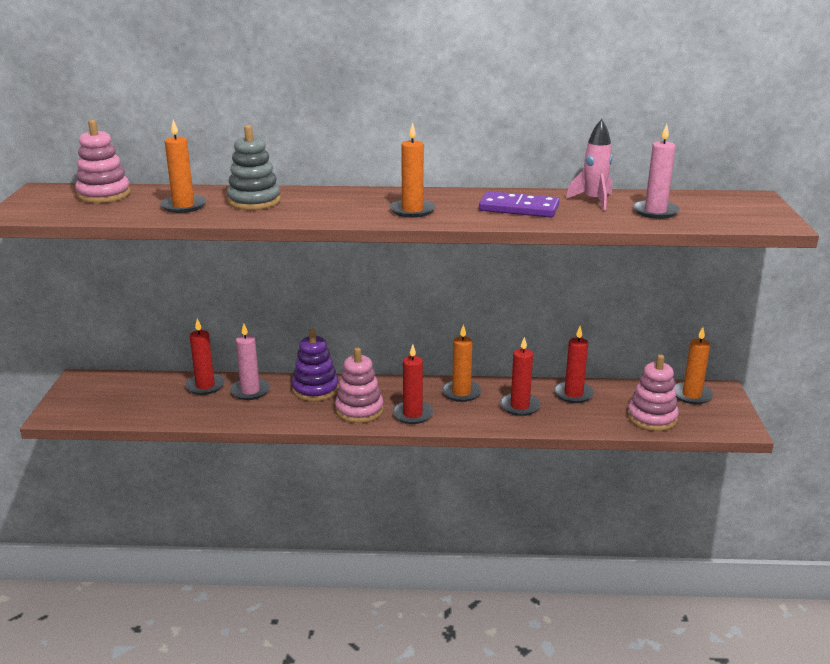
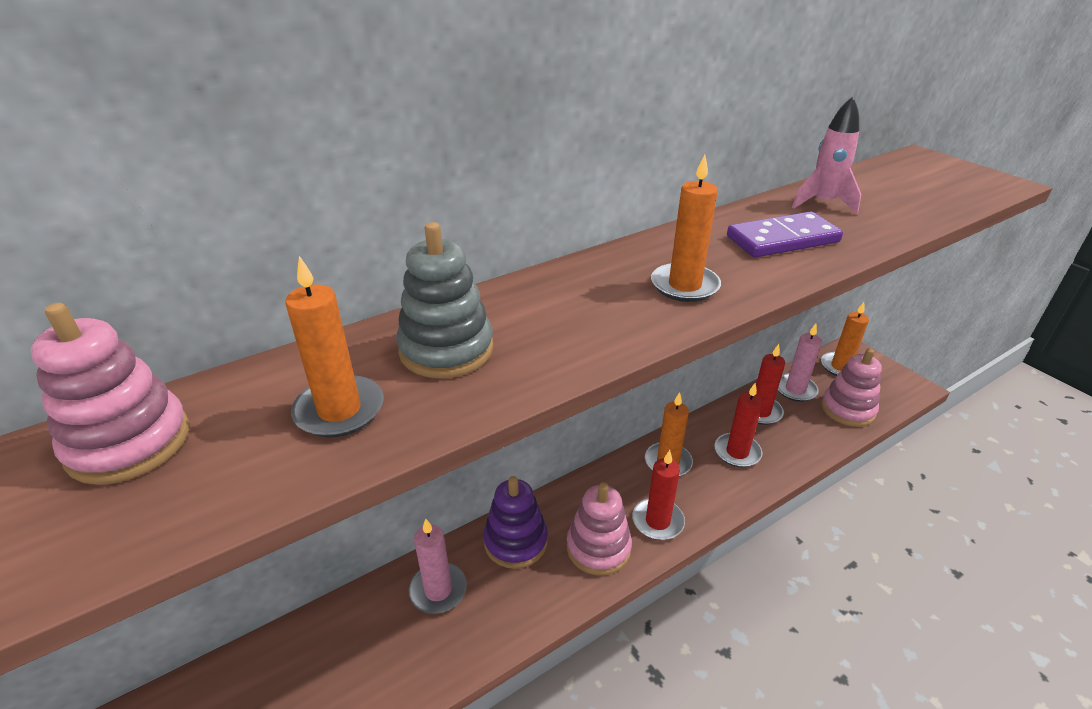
camera: 35 degrees left, 10 degrees up
(205, 386) = (367, 616): red candle -> none
(655, 211) = (897, 200): pink candle -> pink candle (795, 389)

